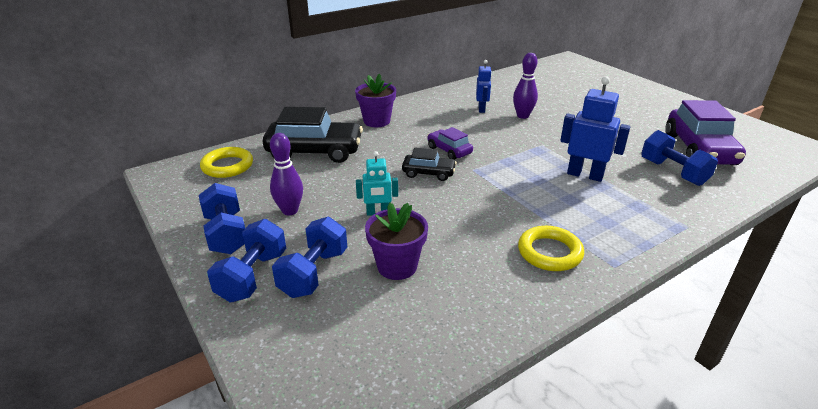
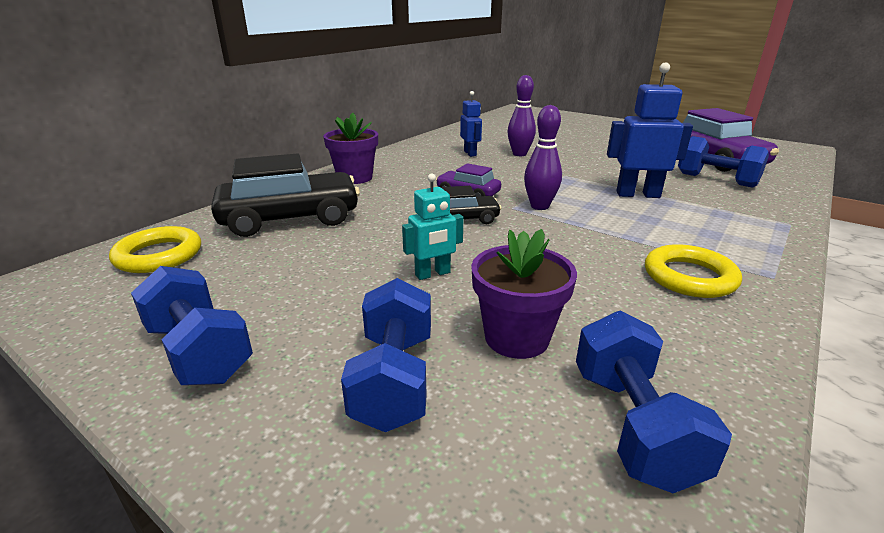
camera: 20 degrees left, 5 degrees down
(253, 276) = (285, 412): blue dumbbell -> blue dumbbell (633, 425)
(290, 211) = (296, 296): purple bowling pin -> purple bowling pin (539, 206)

